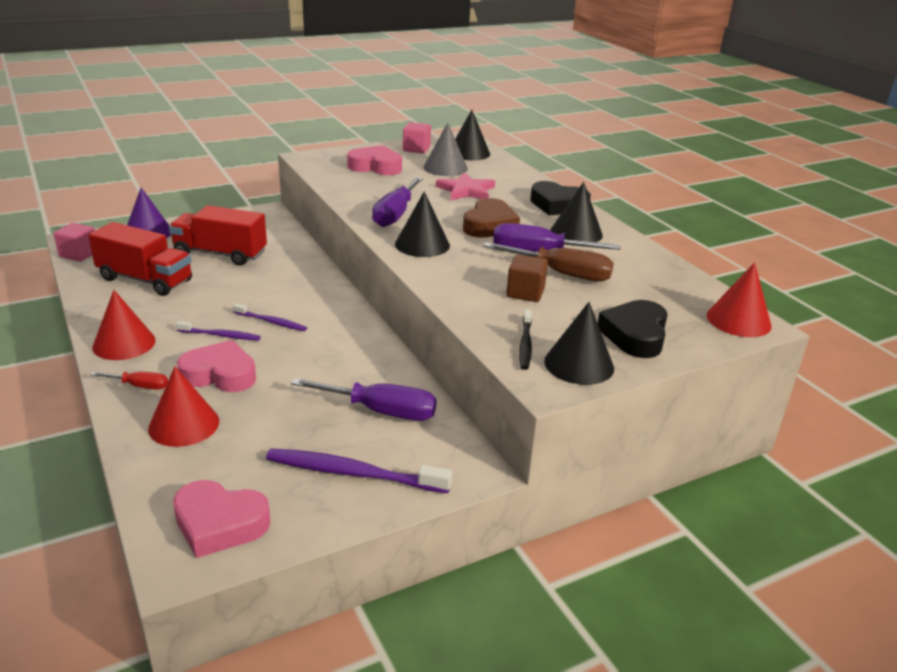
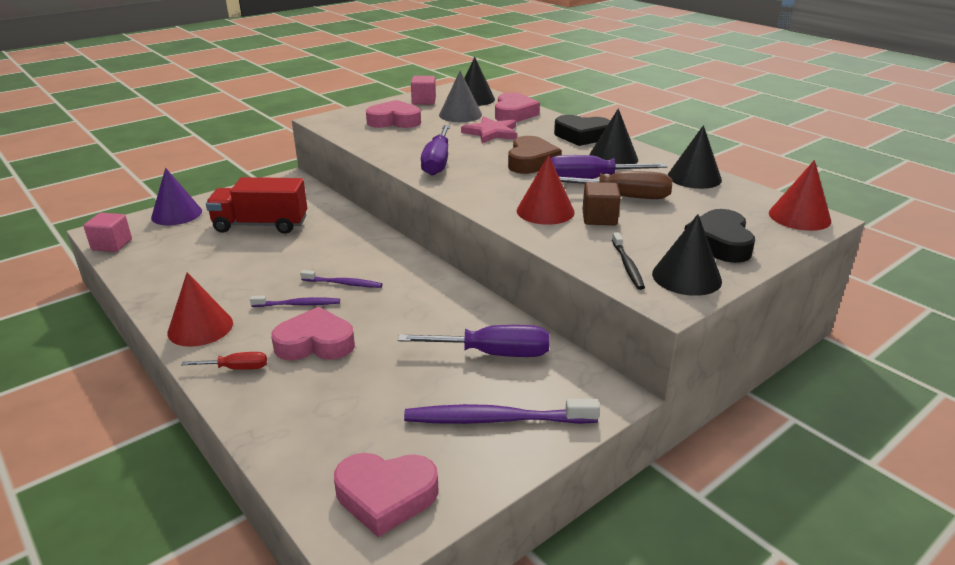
camera: 10 degrees left, 0 degrees up
(145, 280) = (194, 261): red truck -> none
(184, 424) = (301, 400): red cone -> red cone (545, 211)
(422, 244) = (478, 187): black cone -> black cone (694, 177)
(500, 173) = (514, 113): none -> pink heart

